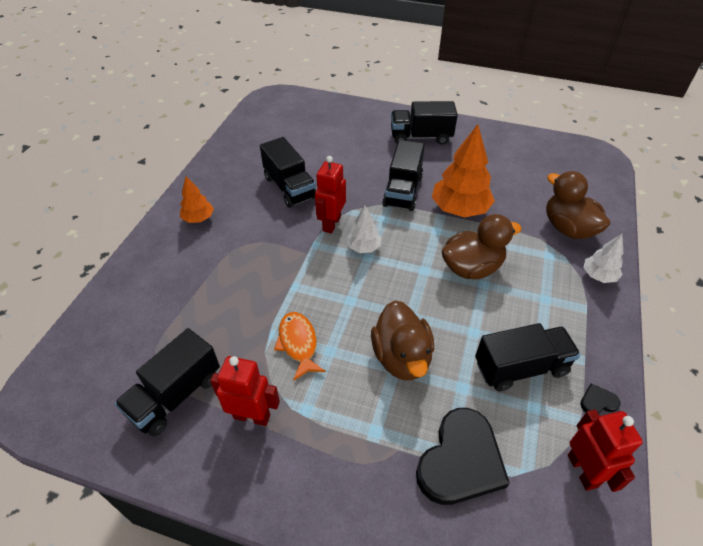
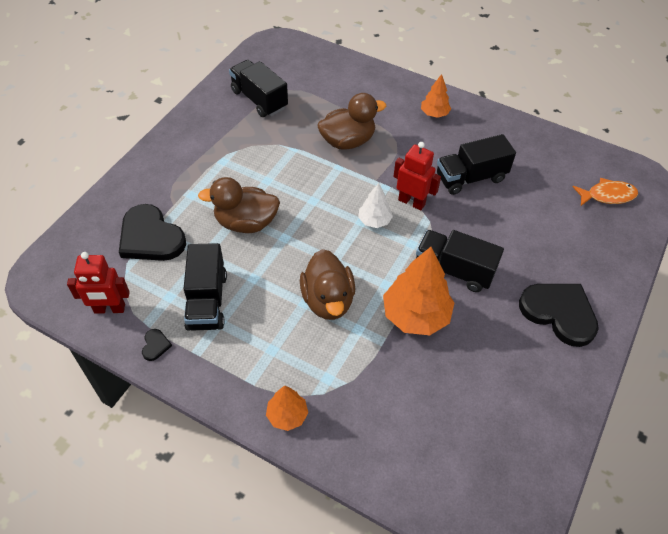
camera: 100 degrees right, 5 degrees up
(252, 416) = (229, 134): red robot -> none
(298, 343) = (280, 163): orange fish -> orange fish (607, 195)
(421, 137) = (559, 313): black truck -> black heart
(568, 228) = (365, 417): brown duck -> brown duck (348, 141)
(598, 276) = (287, 415): white tree -> orange tree

